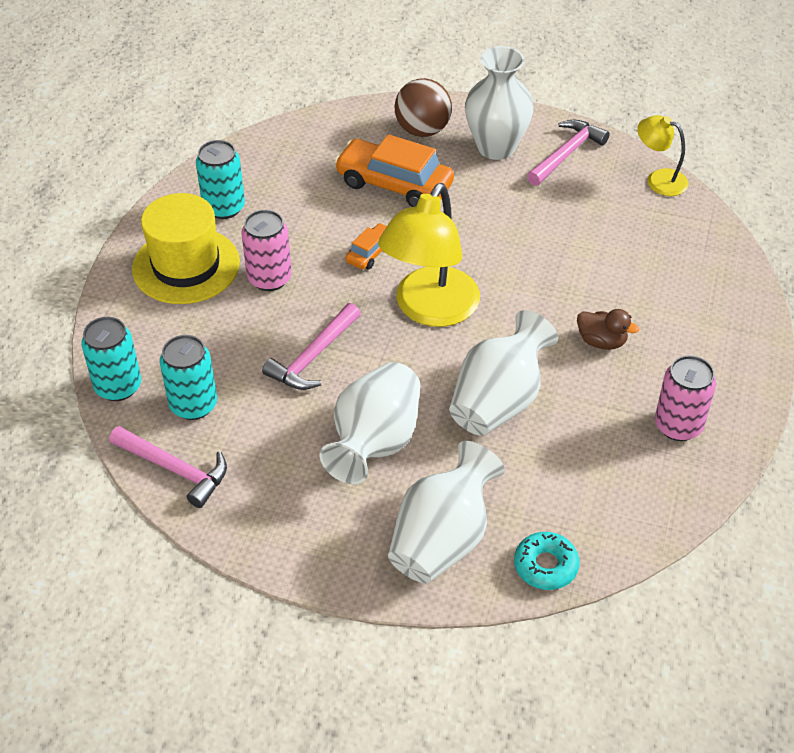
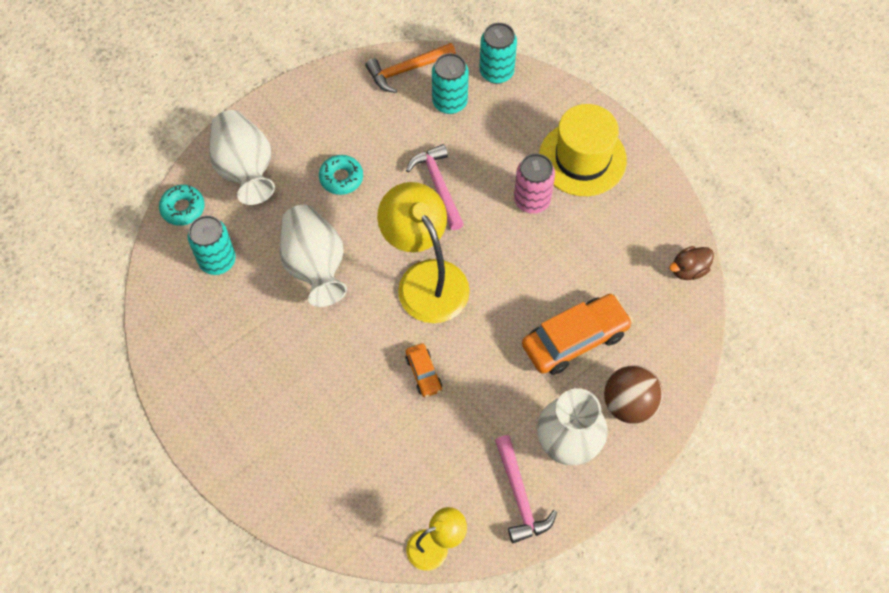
camera: 125 degrees right, 15 degrees up
(174, 469) = (407, 70): pink hammer -> orange hammer
(224, 207) = (629, 212): turquoise can -> turquoise can (217, 261)
(371, 253) = (510, 277): orange car -> orange car (423, 373)
(375, 442) = (341, 178): white vase -> turquoise donut
(601, 341) = (310, 365): brown duck -> brown duck (688, 270)
(678, 426) = (206, 356): pink can -> none

